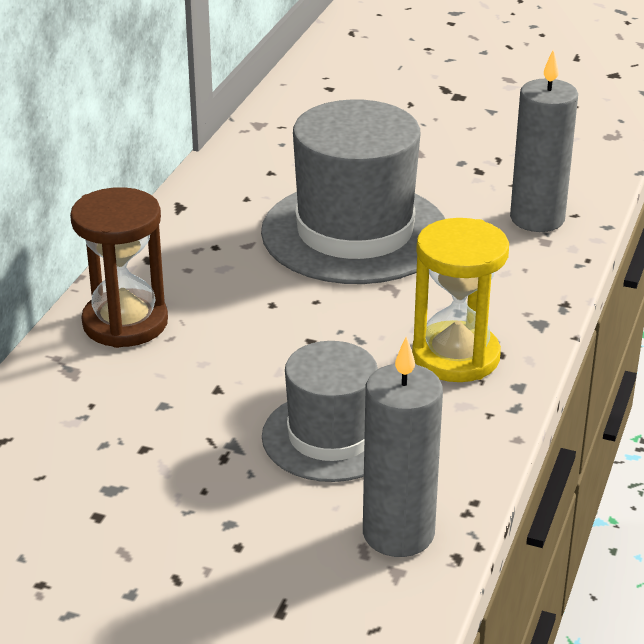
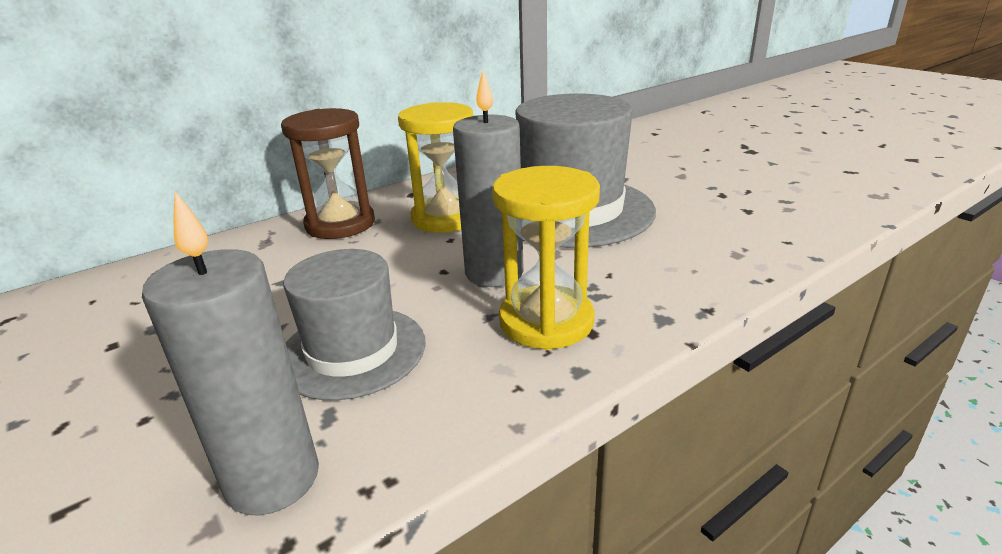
camera: 35 degrees right, 5 degrees down
(235, 280) = (445, 218): none -> yellow hourglass
(537, 218) = (744, 236): grey candle -> grey candle (494, 273)

